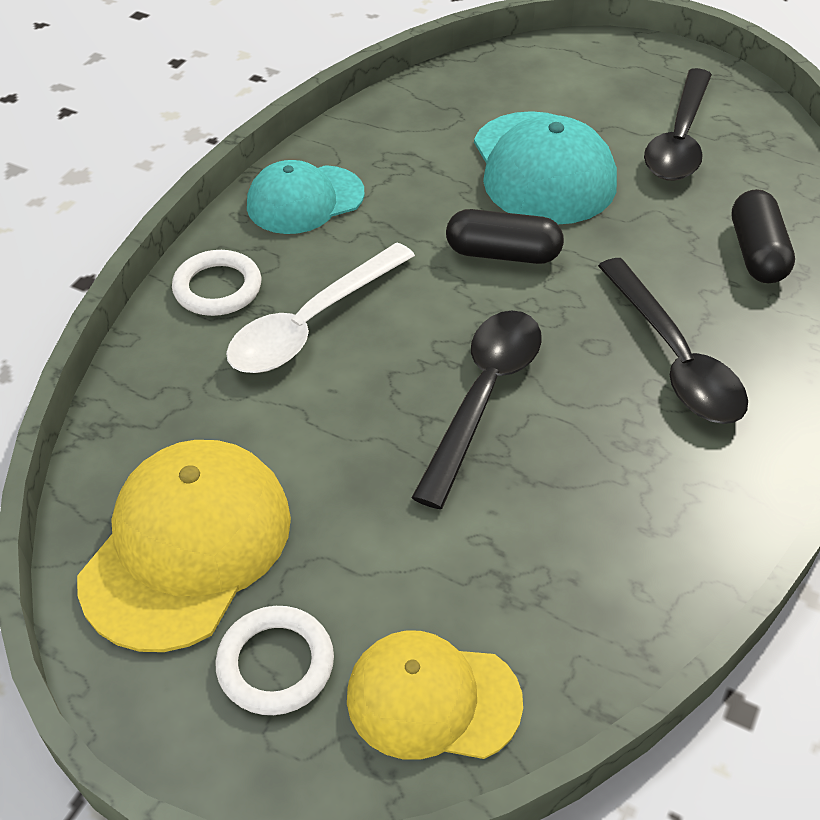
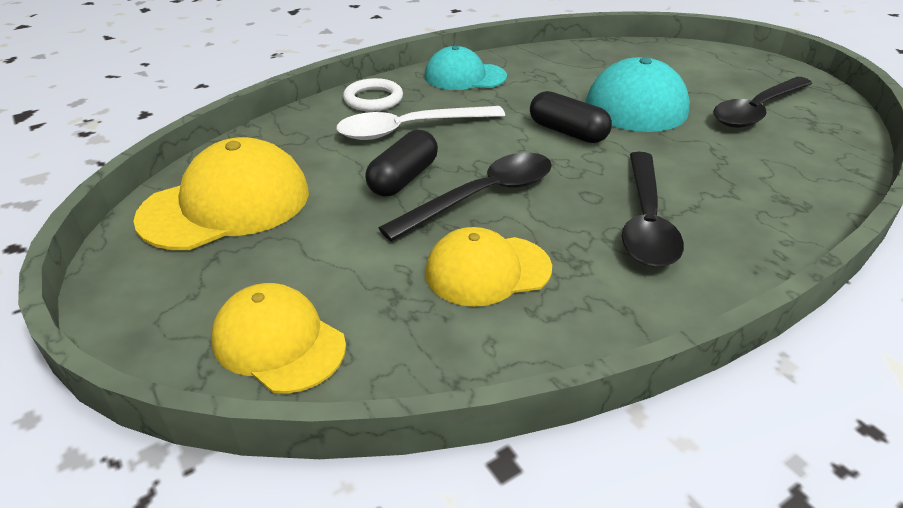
camera: 30 degrees right, 10 degrees down
(275, 664) = (208, 280): white ring -> none
(568, 499) = (487, 270): none -> yellow cap
(756, 253) = (770, 184): black capsule -> black capsule (403, 178)

